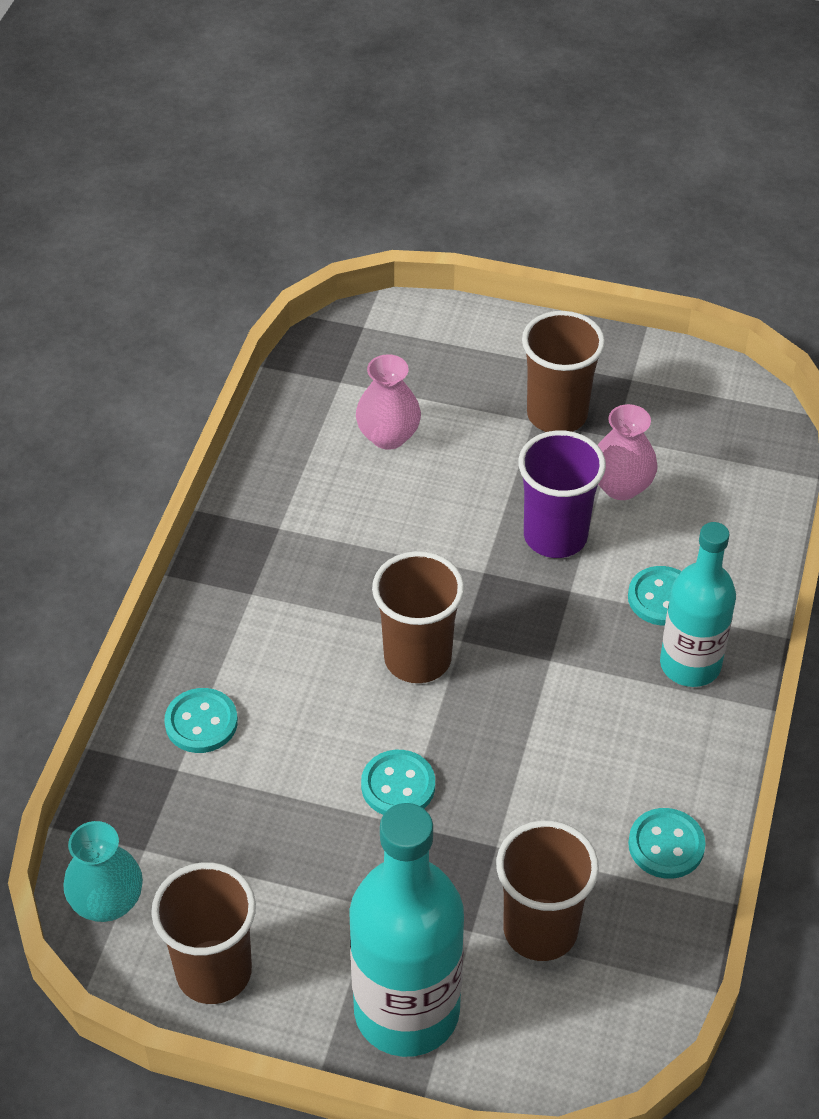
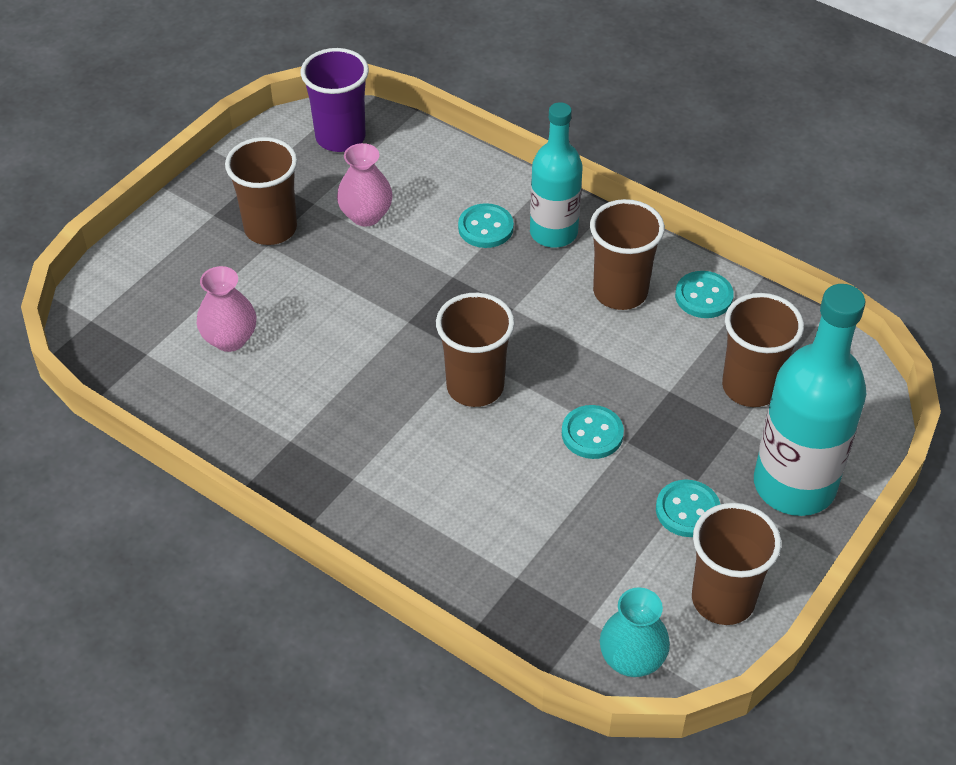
camera: 70 degrees left, 0 degrees up
(201, 722) = (475, 548): turquoise button -> turquoise button (687, 510)
(555, 536) = (395, 268): purple cup -> purple cup (340, 137)
(628, 756) = (620, 292): none -> brown cup

